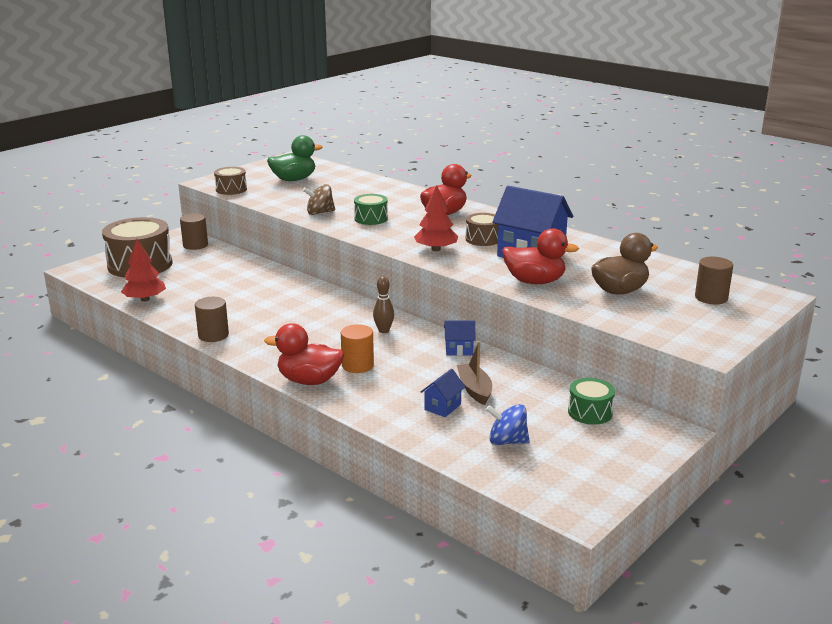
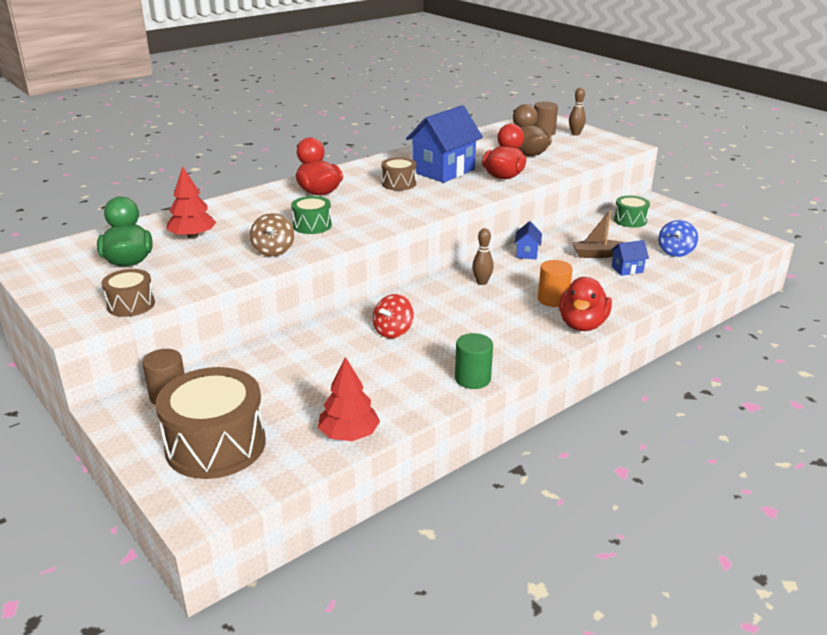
camera: 80 degrees left, 5 degrees up
(213, 335) = (472, 379): brown cylinder -> green cylinder
(285, 301) = (393, 331): none -> red spinning top
(436, 249) = (417, 204): red tree -> red tree (192, 236)
(442, 407) = (627, 269): blue house -> blue house turned 60 degrees counterclockwise
(726, 317) = (575, 134): none -> brown bowling pin

